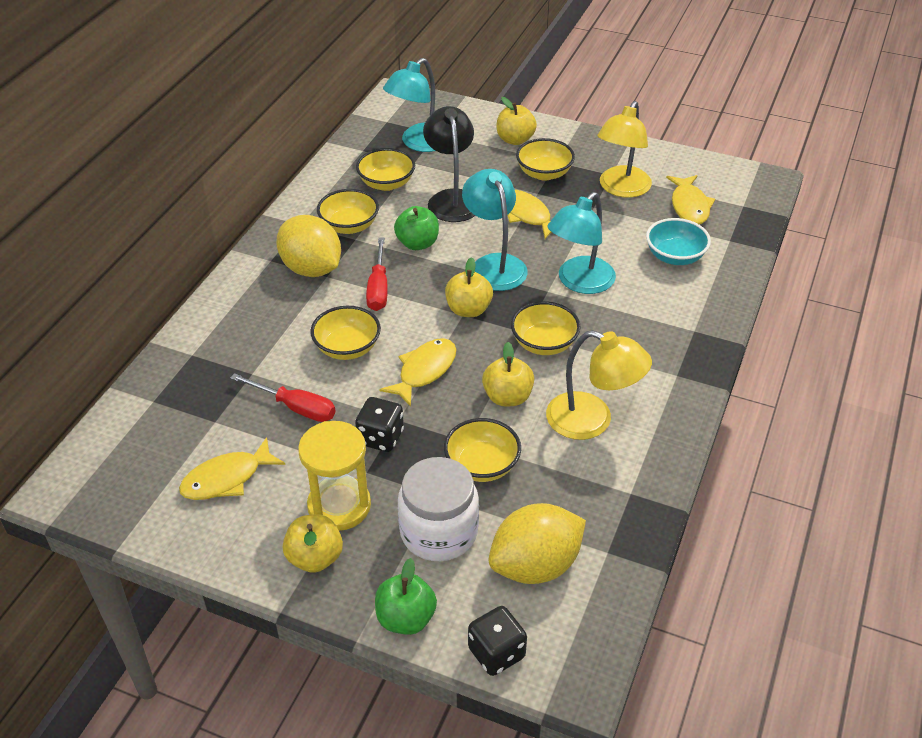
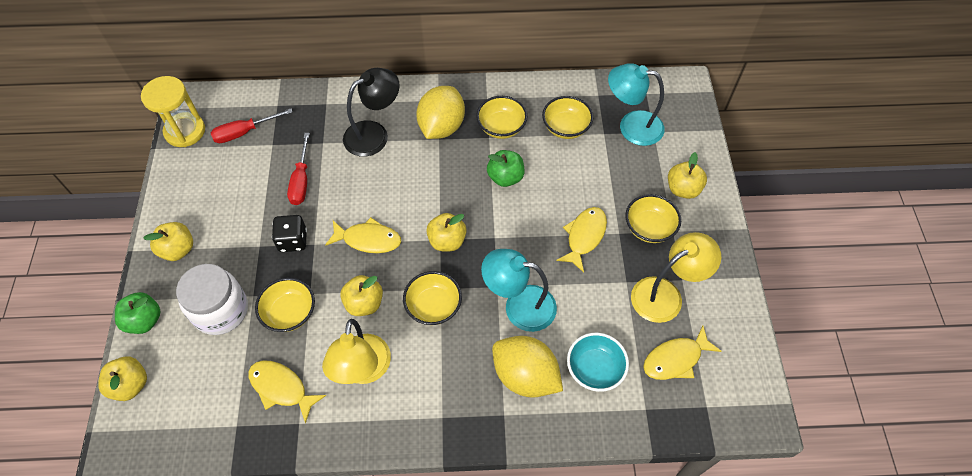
camera: 65 degrees right, 15 degrees up
(226, 479) = (226, 174): yellow fish -> yellow fish (281, 388)
(339, 506) = (224, 244): yellow hourglass -> yellow hourglass (185, 131)
(347, 348) = (370, 184): yellow bowl -> none
(378, 288) = (442, 175): red screwdriver -> red screwdriver (244, 132)
(452, 199) = (573, 177): black lamp -> black lamp (374, 134)
(494, 264) = (508, 237): turquoise lamp -> none
(496, 653) = (130, 385): black dice -> yellow apple
(535, 565) = (209, 382): yellow lemon -> yellow lemon (525, 376)
(621, 189) = (665, 294): yellow lamp -> yellow lamp turned 150 degrees clockwise

